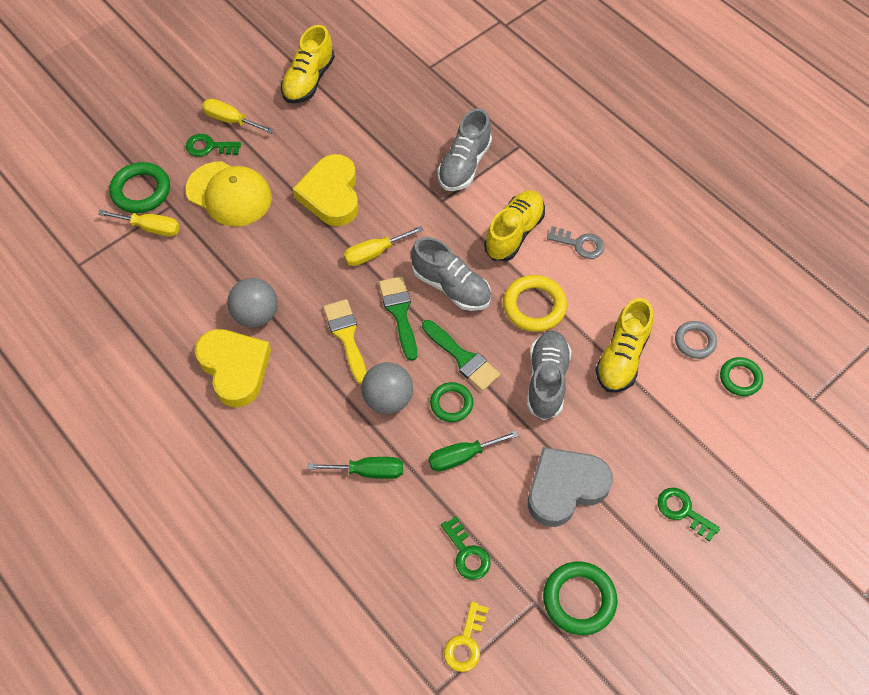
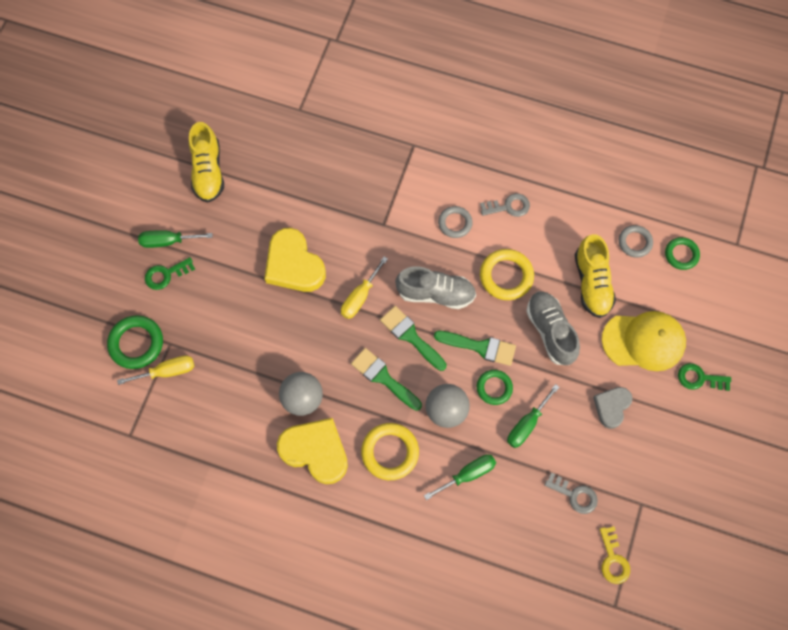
camera: 30 degrees left, 10 degrees up
(229, 194) = (211, 308): yellow cap -> yellow cap (644, 341)
(230, 120) = (167, 241): yellow screwdriver -> green screwdriver
(305, 408) = (390, 452): none -> yellow ring
(346, 337) = (383, 378): yellow brush -> green brush
(464, 165) = (381, 184): grey shoe -> none
(467, 553) = (574, 495): green key -> grey key
(514, 233) = (455, 223): yellow shoe -> grey ring
(565, 488) = (611, 407): grey heart -> grey heart, size x0.59
(579, 599) = (668, 483): green ring -> none

